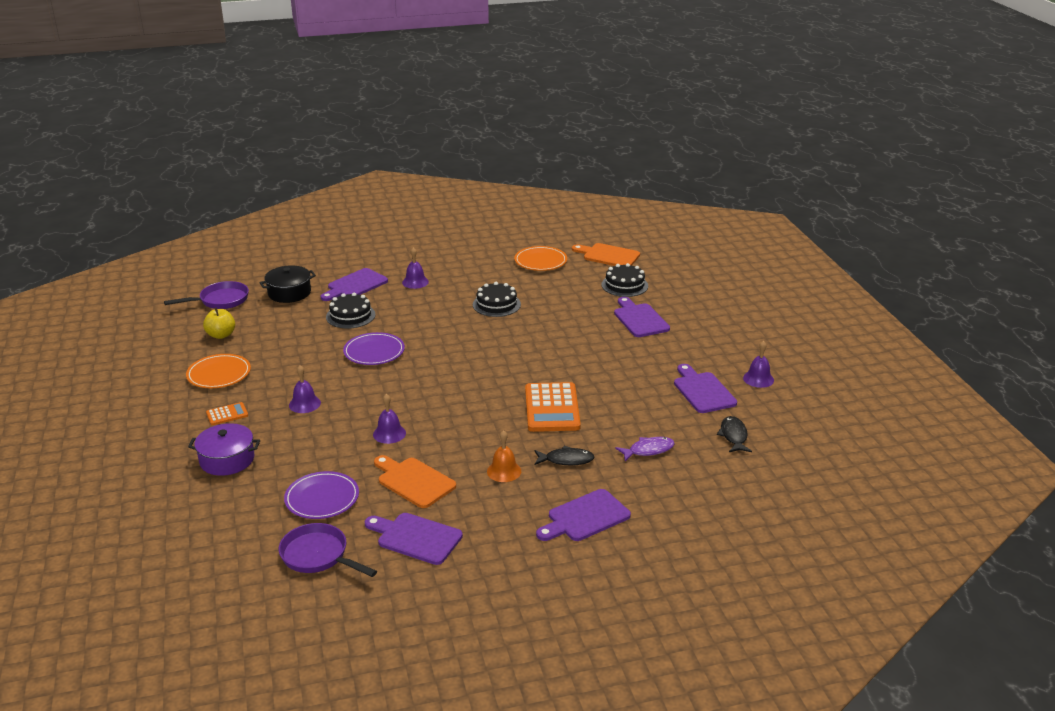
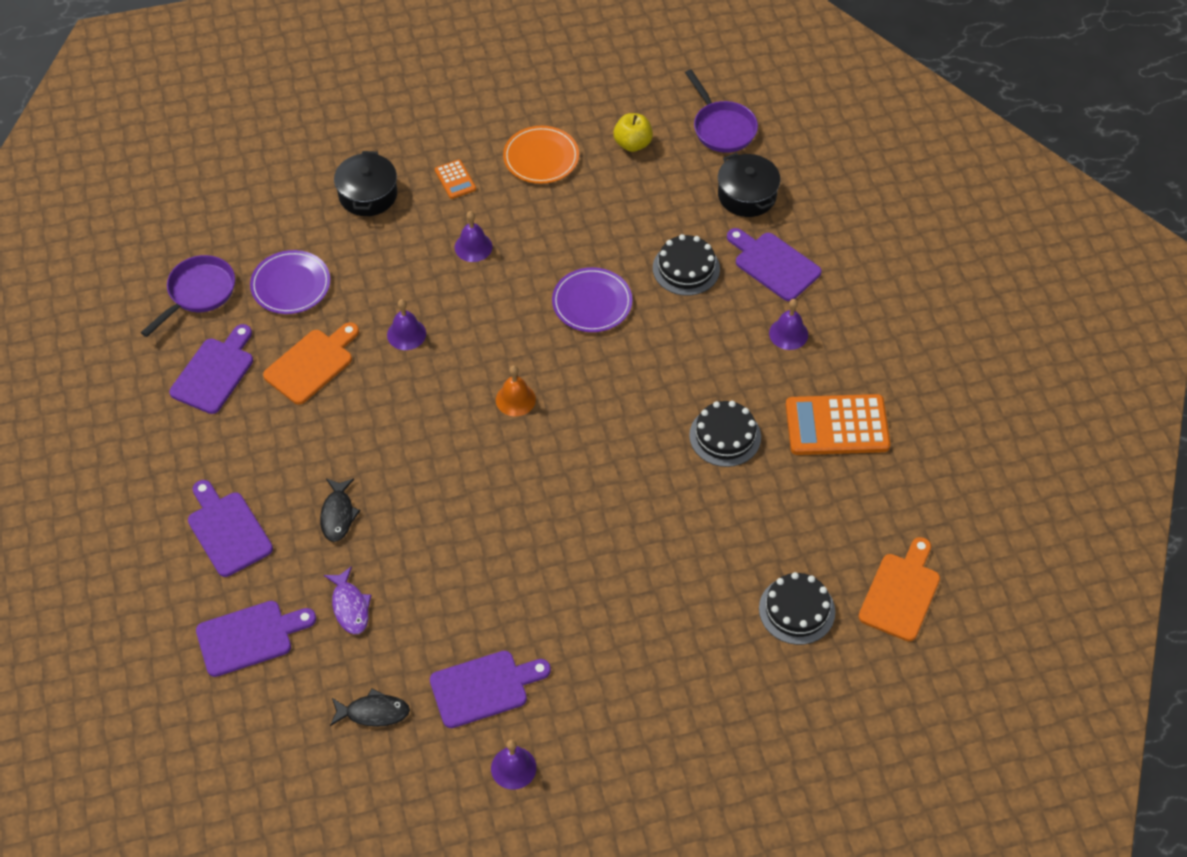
camera: 90 degrees right, 25 degrees up
(227, 460) = (368, 194): purple pot -> black pot
(504, 471) = (322, 450): orange bell -> orange bell (515, 399)
(540, 261) = (871, 494): orange plate -> none
(552, 408) = (450, 501): orange calculator -> orange calculator (837, 426)
(639, 319) = (686, 623): purple cutting board -> purple cutting board (249, 637)

